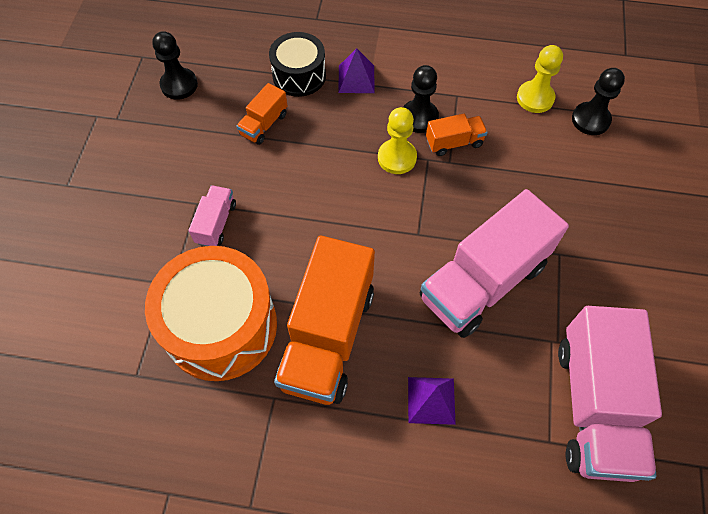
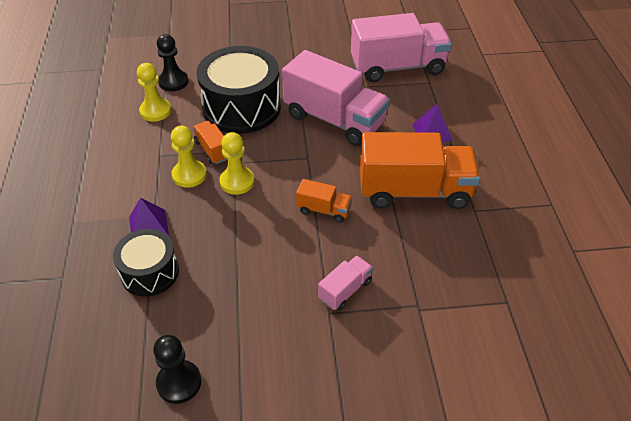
camera: 105 degrees left, 15 degrees down
(216, 223) = (345, 290): pink truck -> pink truck turned 135 degrees clockwise
(221, 326) = (438, 257): orange drum -> none
(264, 124) = (220, 285): orange truck -> orange truck (324, 210)
(419, 117) = (189, 175): black pawn -> yellow pawn
(527, 182) = (241, 107): none -> black drum

